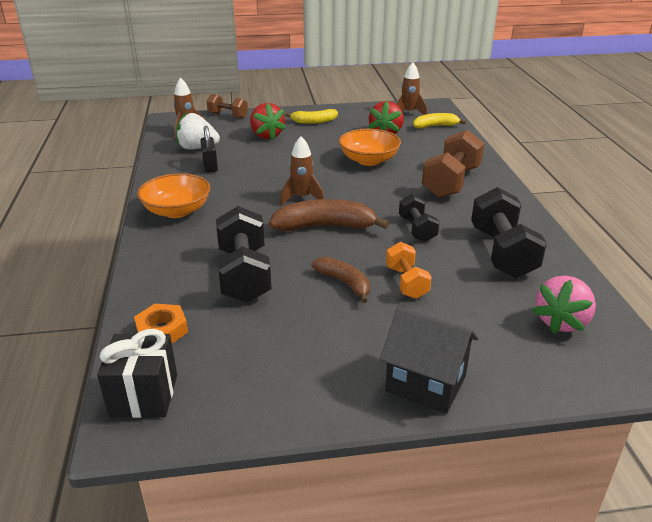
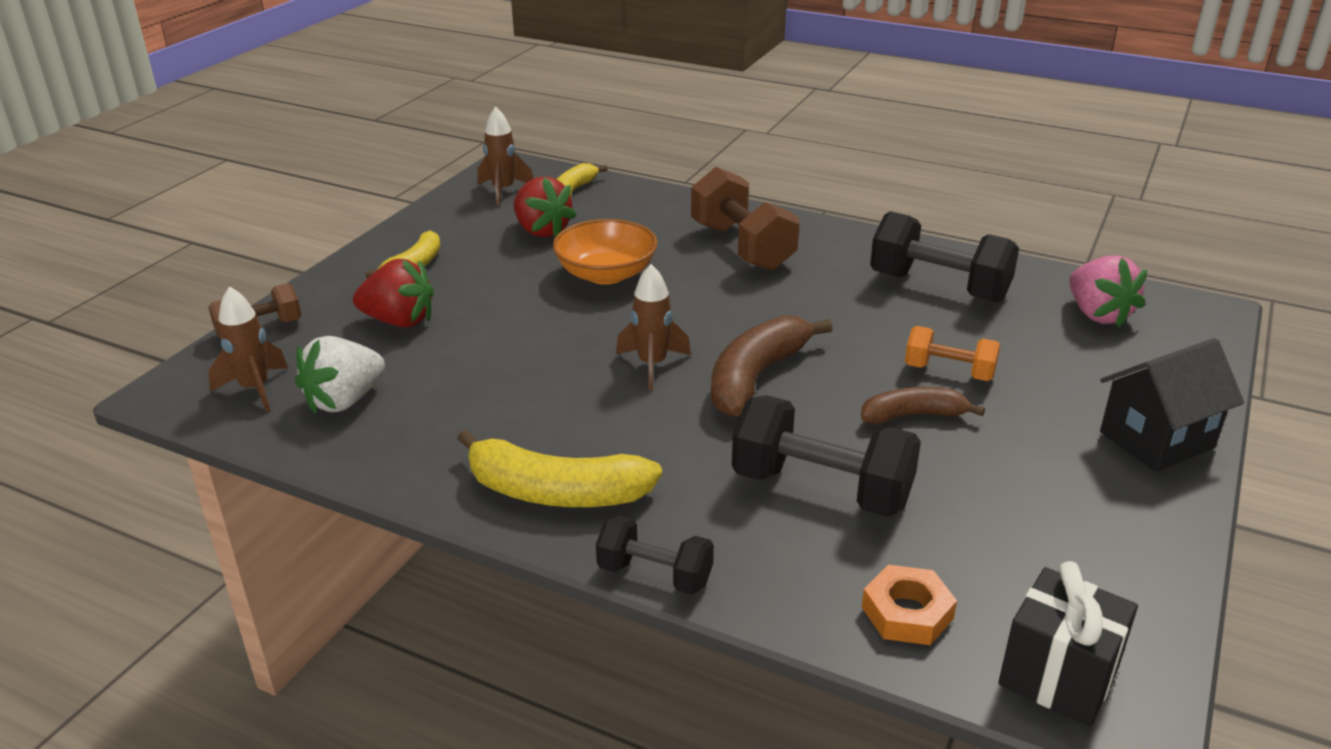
camera: 55 degrees left, 0 degrees up
(177, 211) = (555, 492): orange bowl -> yellow banana
(210, 166) = (434, 409): black padlock -> none
(417, 229) = (833, 316): black dumbbell -> black dumbbell (655, 575)

